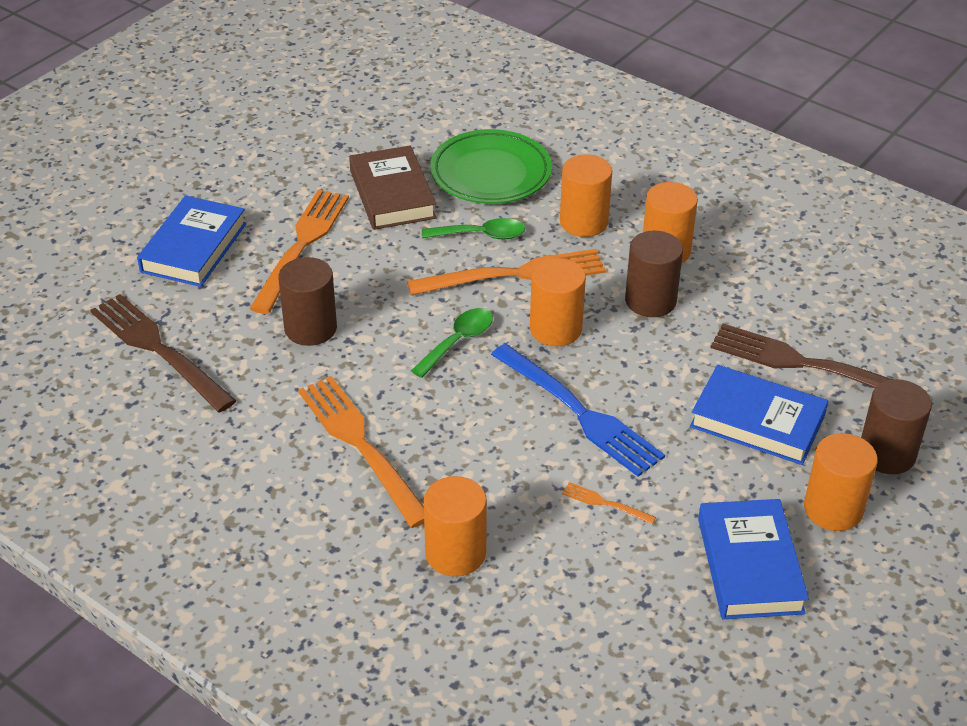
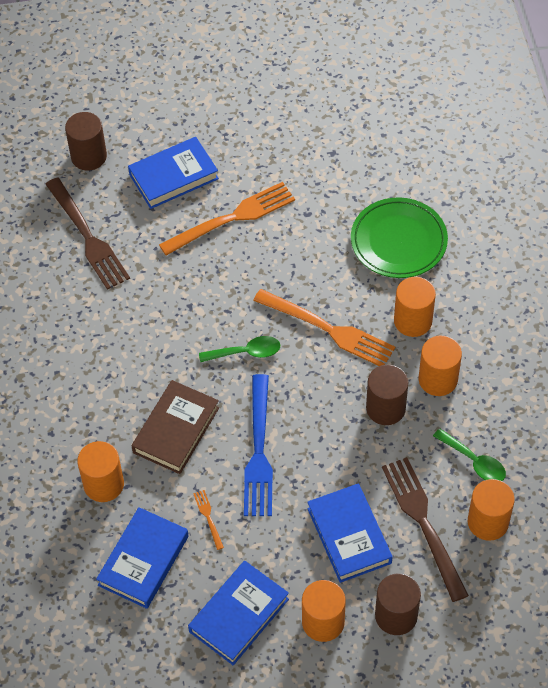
camera: 45 degrees right, 15 degrees up
(158, 349) = (88, 237): brown fork -> brown fork turned 150 degrees clockwise
(310, 328) = (178, 282): brown cylinder -> brown cylinder (89, 156)
(360, 445) = (126, 380): orange fork -> none
(392, 194) = (323, 216): brown book -> brown book (176, 430)
(481, 235) = (341, 285): green spoon -> green spoon (474, 461)
(555, 329) = (308, 385): orange cylinder -> orange cylinder (488, 522)
(589, 591) = (143, 560): none -> blue book

